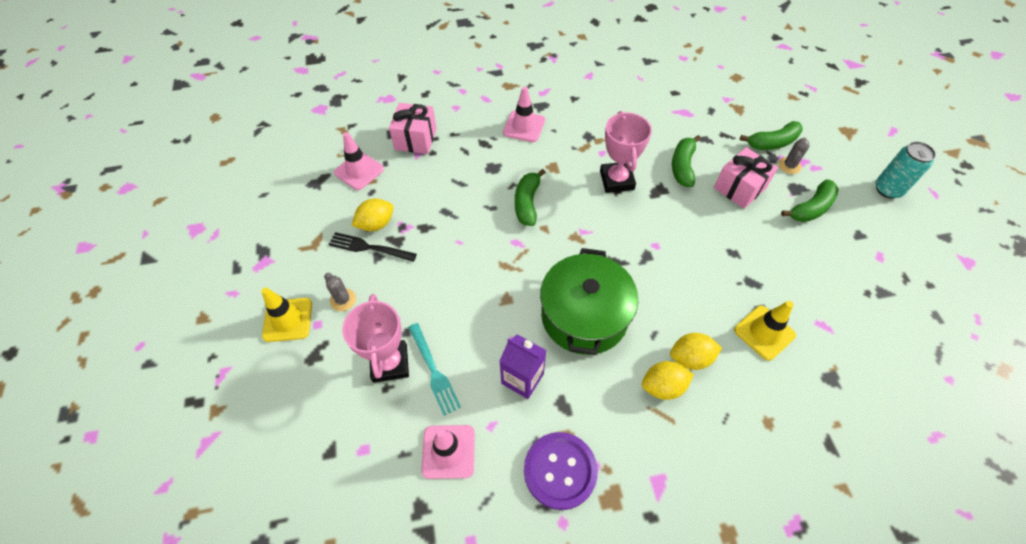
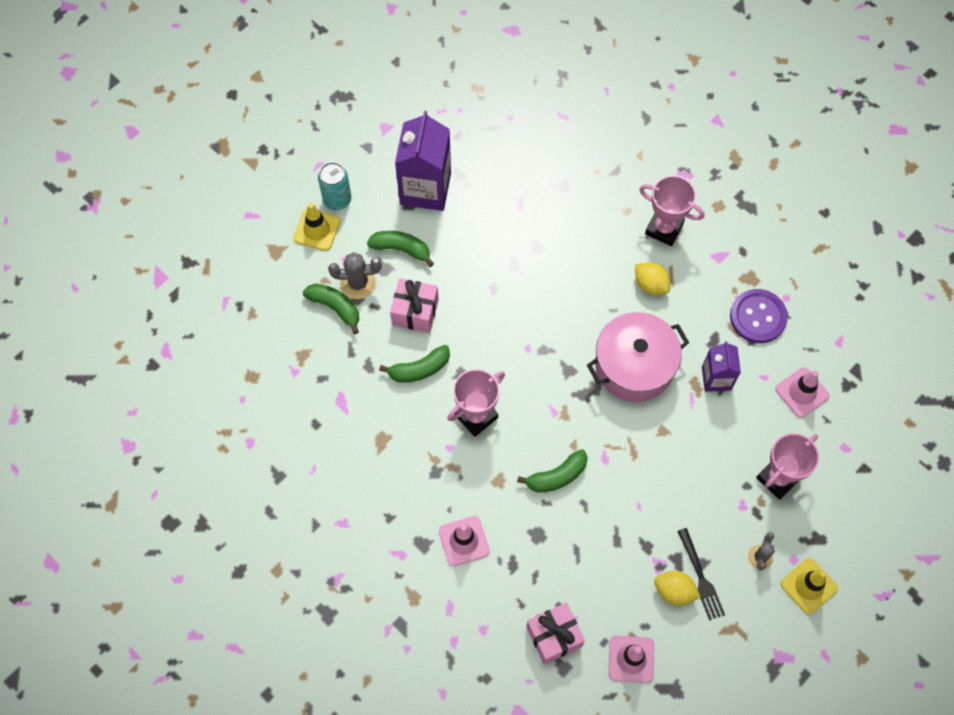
camera: 125 degrees left, 10 degrees up
(433, 370) = (758, 443): turquoise fork -> none
(584, 316) = (634, 366): green pot -> pink pot
(690, 358) = (614, 277): yellow lemon -> none
(726, 447) = (664, 228): none -> pink trophy
(764, 332) = (556, 239): yellow traffic cone -> yellow traffic cone (317, 230)
(789, 166) = (358, 283): grey cactus -> grey cactus, size x1.53
(875, 257) = (425, 188): none -> purple carton

